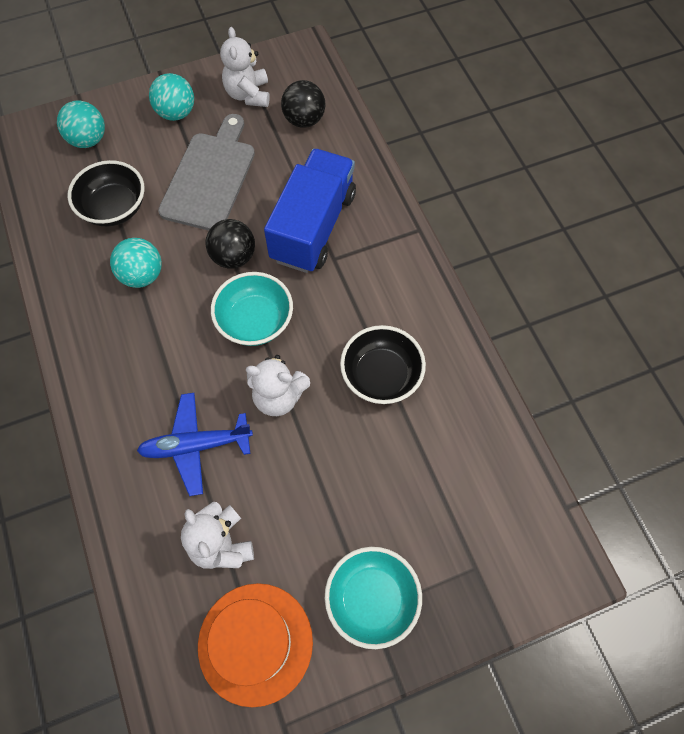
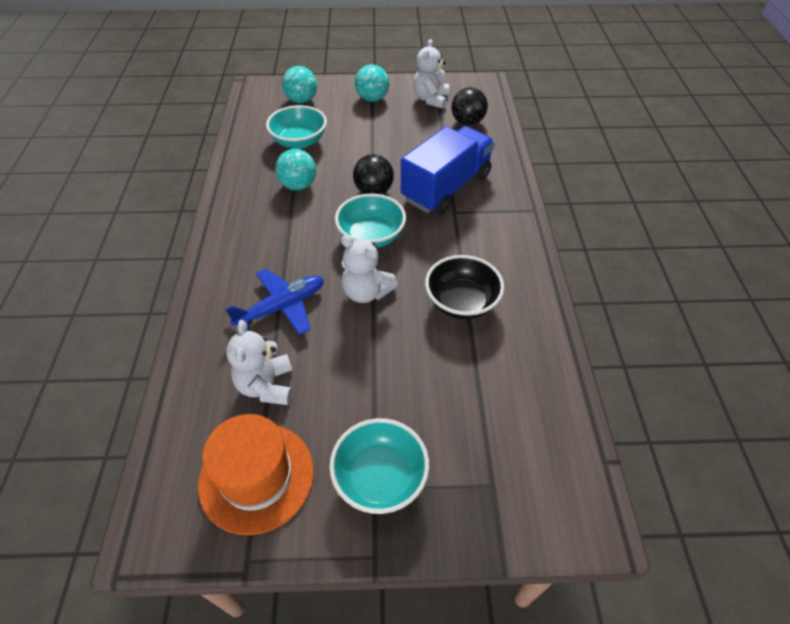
camera: 20 degrees right, 15 degrees down
(114, 208) = (299, 142): black bowl -> turquoise bowl
(195, 445) = (282, 307): blue plane -> blue plane turned 135 degrees clockwise
(210, 177) = (379, 140): grey cutting board -> none

